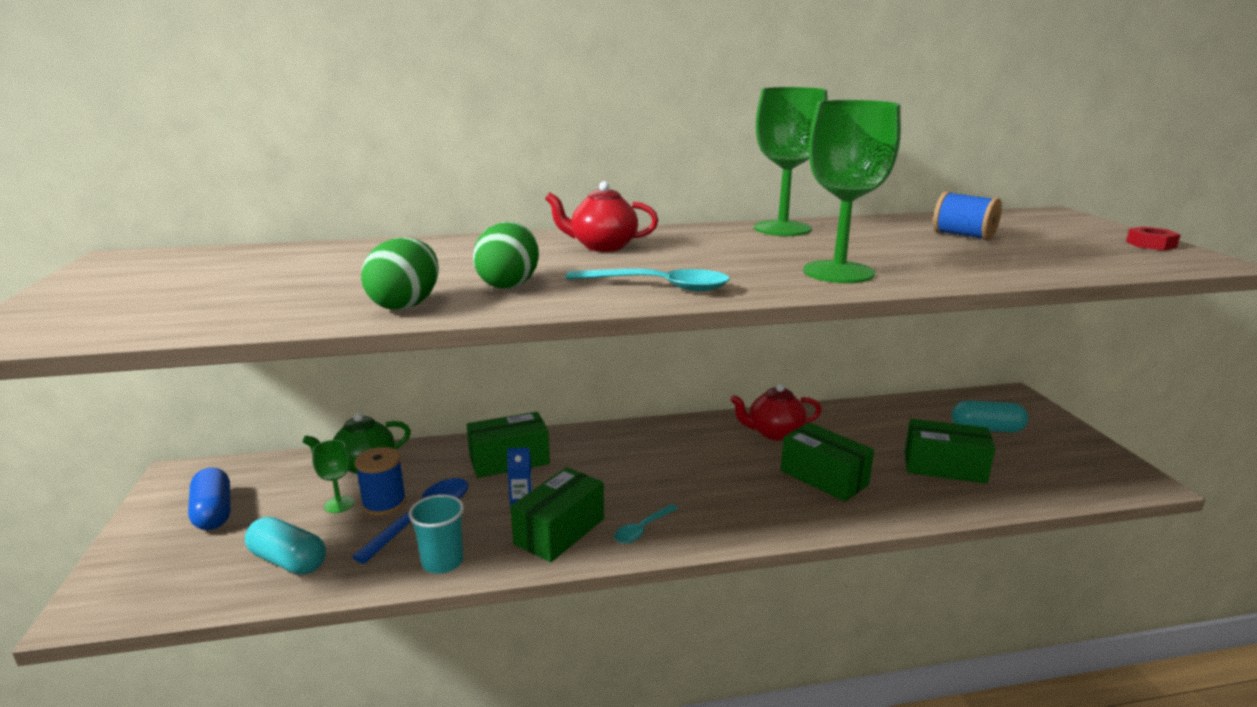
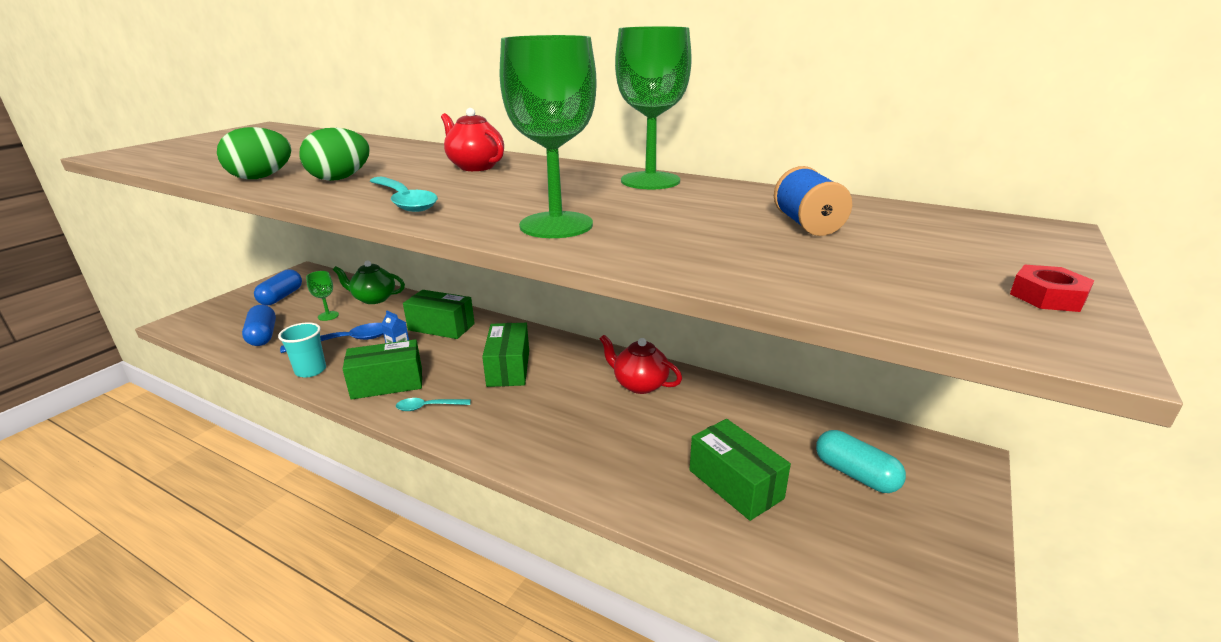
camera: 40 degrees right, 5 degrees up
(288, 561) = (263, 336): turquoise capsule -> blue capsule
(384, 503) = (345, 324): blue spool -> none
(823, 477) = (610, 437): green box -> green box (508, 368)

